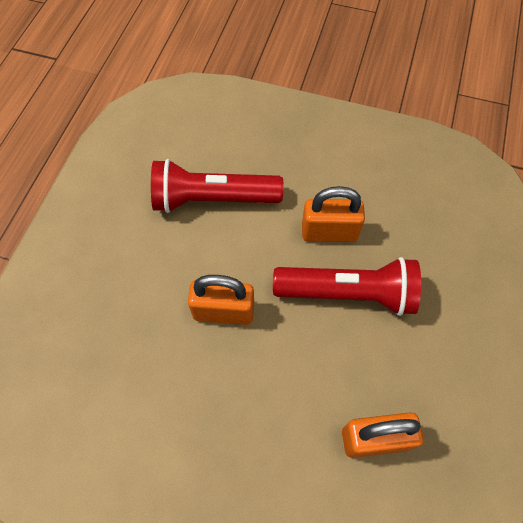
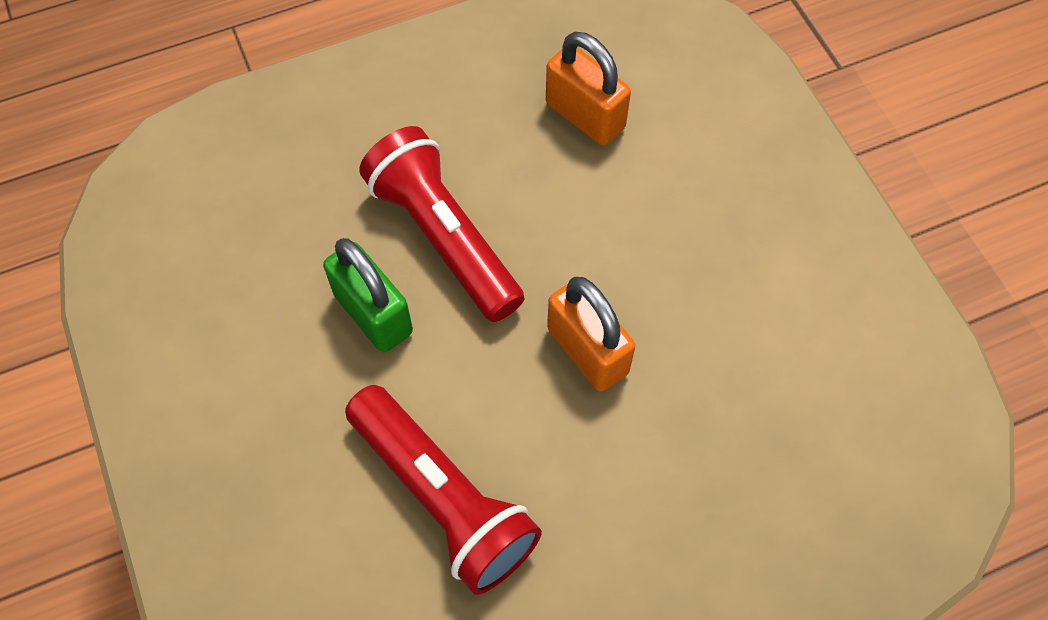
camera: 130 degrees left, 0 degrees up
(329, 232) = (373, 314): orange padlock -> green padlock

